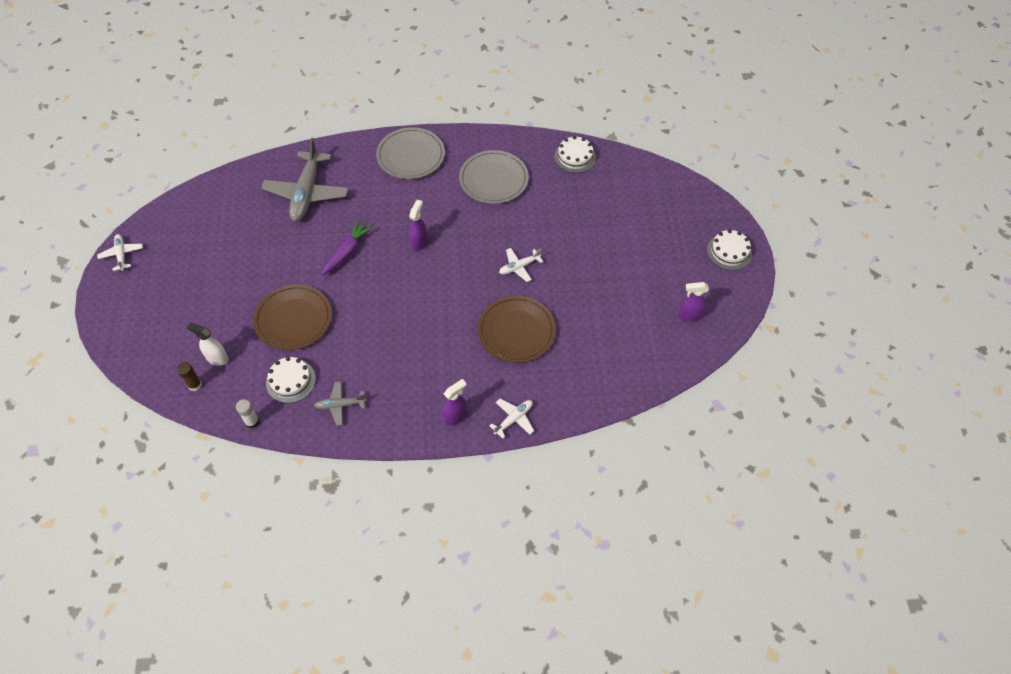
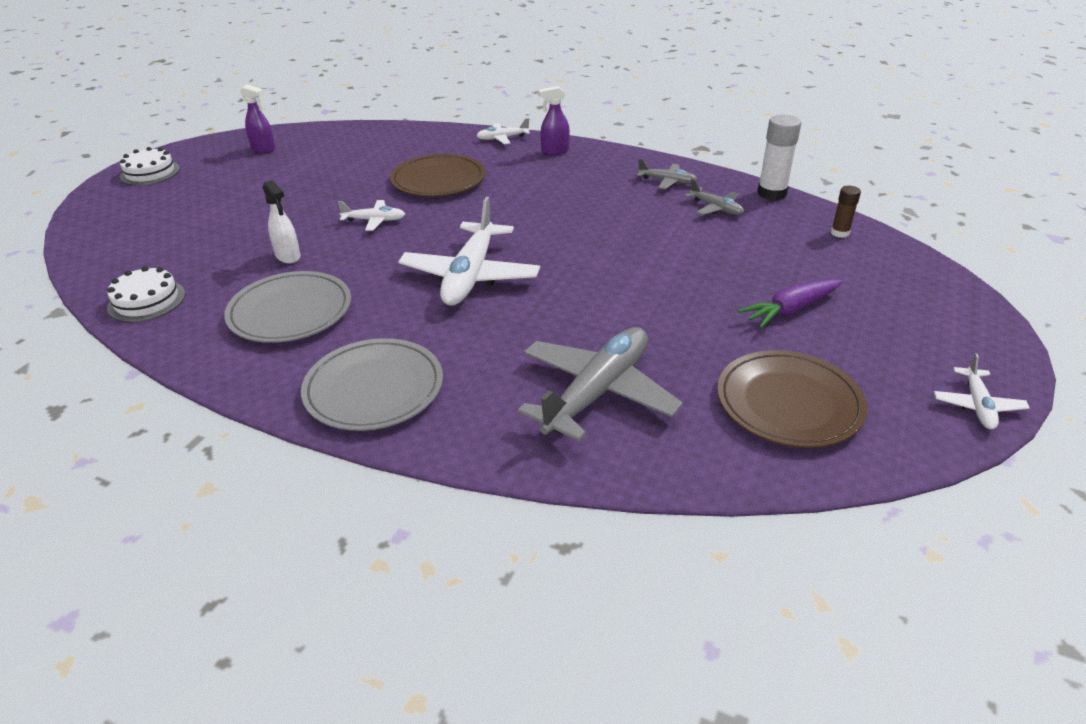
camera: 150 degrees left, 20 degrees down
(217, 358) = (807, 246): white spray bottle -> white spray bottle (288, 256)
(252, 422) = (771, 193): white glue stick -> white glue stick, size x1.73
(291, 381) = (716, 208): white cake -> grey plane
(293, 319) = (692, 252): brown plate -> brown plate (788, 403)
(347, 251) = (577, 296): purple carrot -> purple carrot (790, 310)
(419, 242) = (470, 276): purple spray bottle -> white plane

